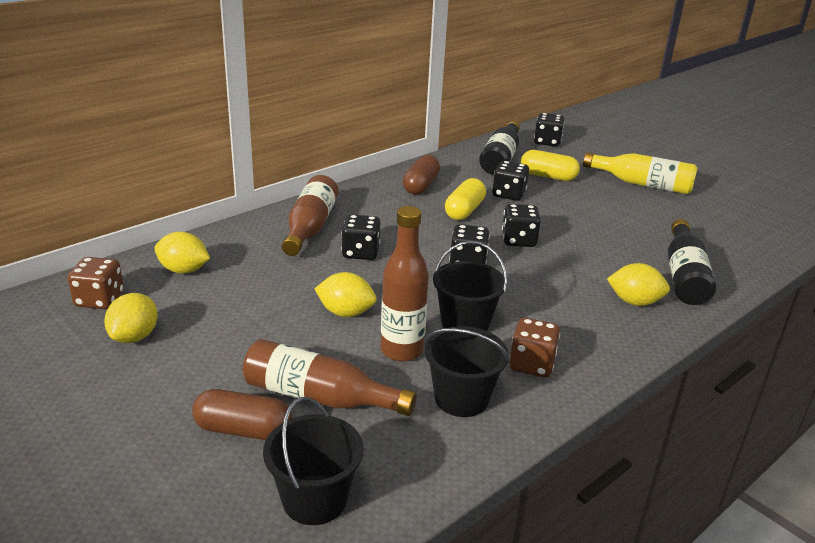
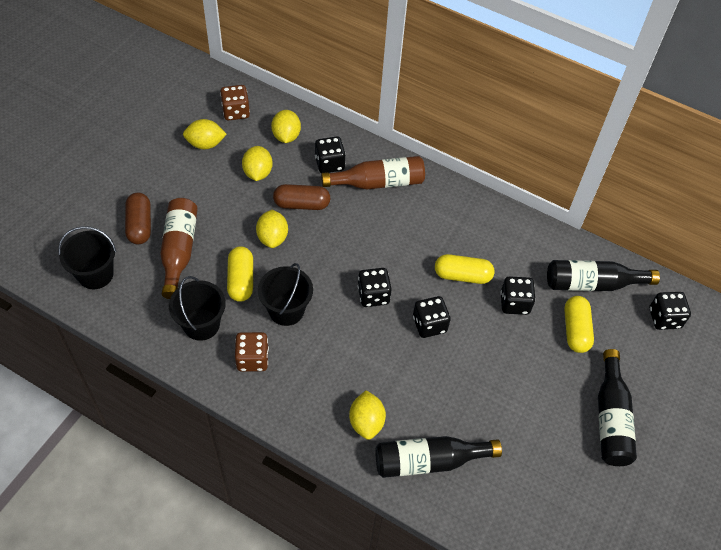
camera: 70 degrees right, 25 degrees up
(227, 303) = (258, 173): none -> yellow lemon
(360, 252) = (356, 224): black dice -> black dice (329, 164)
(401, 350) = (241, 280): brown bottle -> yellow capsule
(421, 186) = (492, 234): brown capsule -> brown capsule (301, 204)
(642, 184) = (611, 418): yellow bottle -> black bottle

